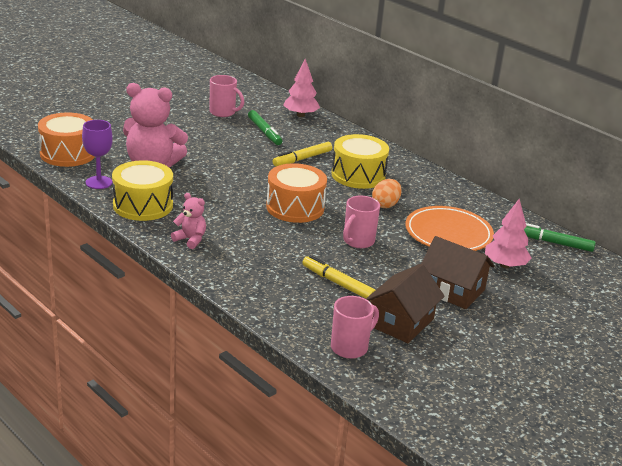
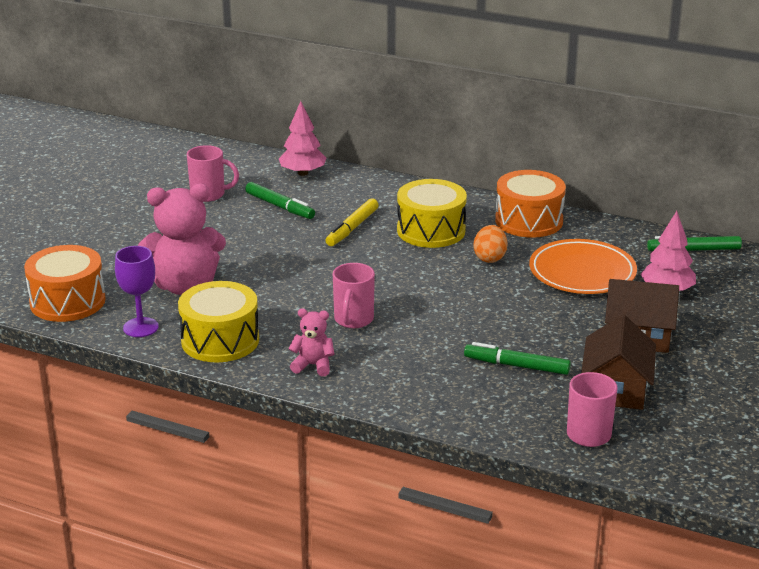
camera: 20 degrees left, 0 degrees up
(295, 207) = (395, 290): orange drum -> orange drum (529, 221)
(338, 283) = (517, 366): yellow marker -> green marker
(358, 241) = (496, 310): pink mug -> pink mug (353, 320)

